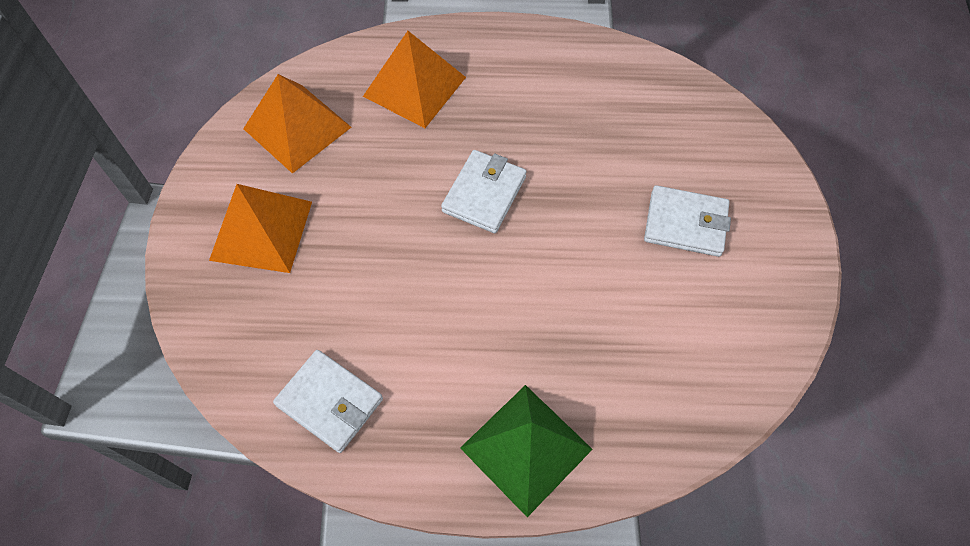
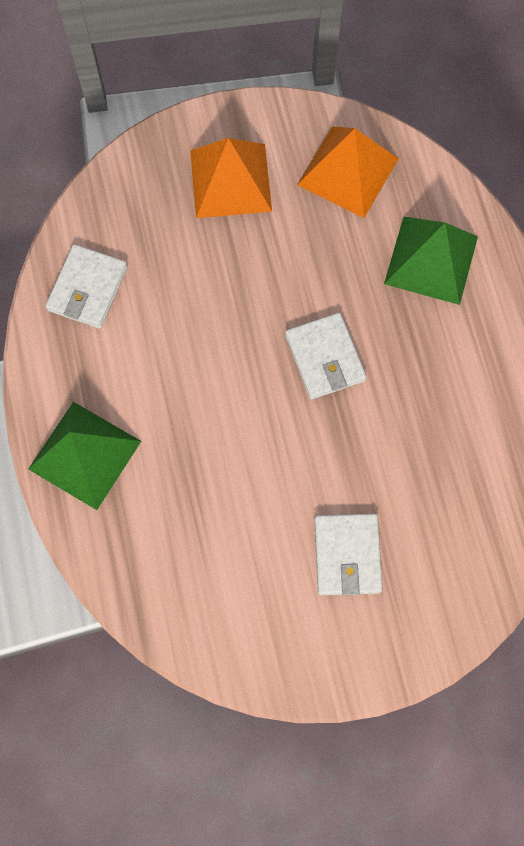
camera: 75 degrees right, 10 degrees up
(414, 86) = (431, 260): orange pyramid -> green pyramid
(484, 194) = (325, 358): white wallet -> white wallet turned 60 degrees clockwise

